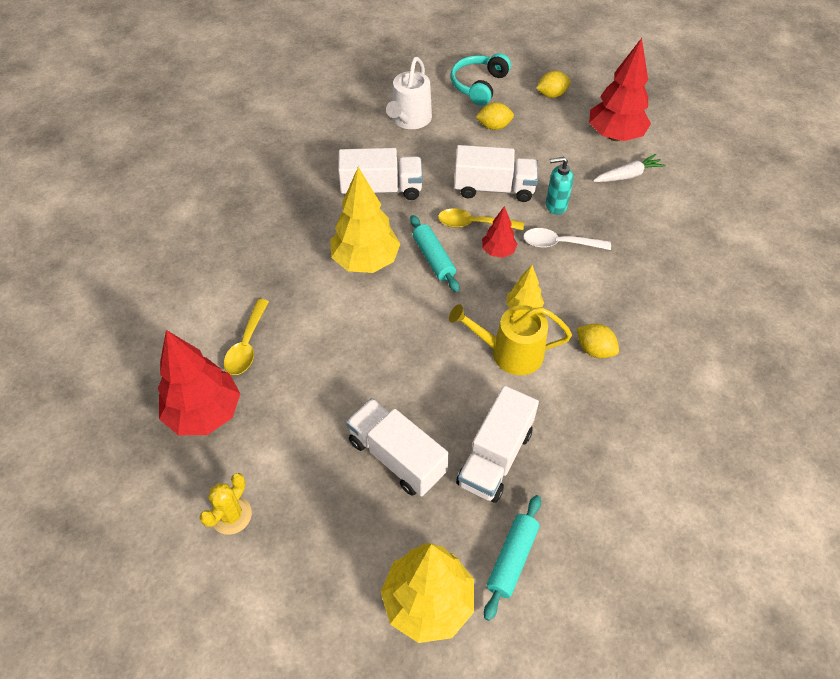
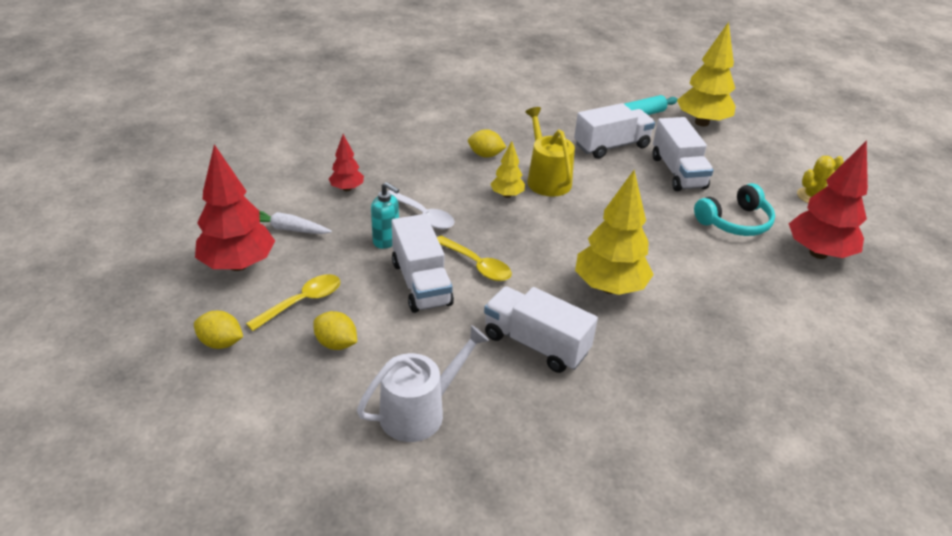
camera: 145 degrees left, 15 degrees down
(247, 345) = (763, 279): yellow spoon -> yellow spoon (302, 302)
(433, 258) = (543, 258): turquoise rolling pin -> none
(479, 85) = (279, 408): turquoise headphones -> turquoise headphones (735, 222)
(494, 188) = (421, 283): white truck -> white truck turned 150 degrees counterclockwise
(498, 251) = (481, 235): red tree -> red tree (347, 188)
(510, 353) = (546, 179): yellow watering can -> yellow watering can turned 150 degrees counterclockwise
(594, 350) = (485, 155): yellow lemon -> yellow lemon turned 60 degrees counterclockwise

